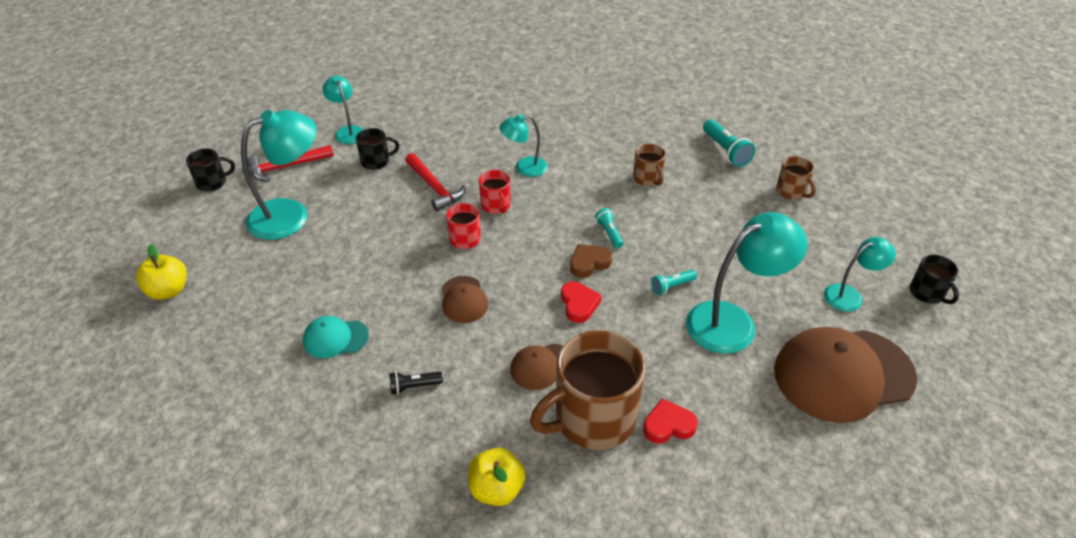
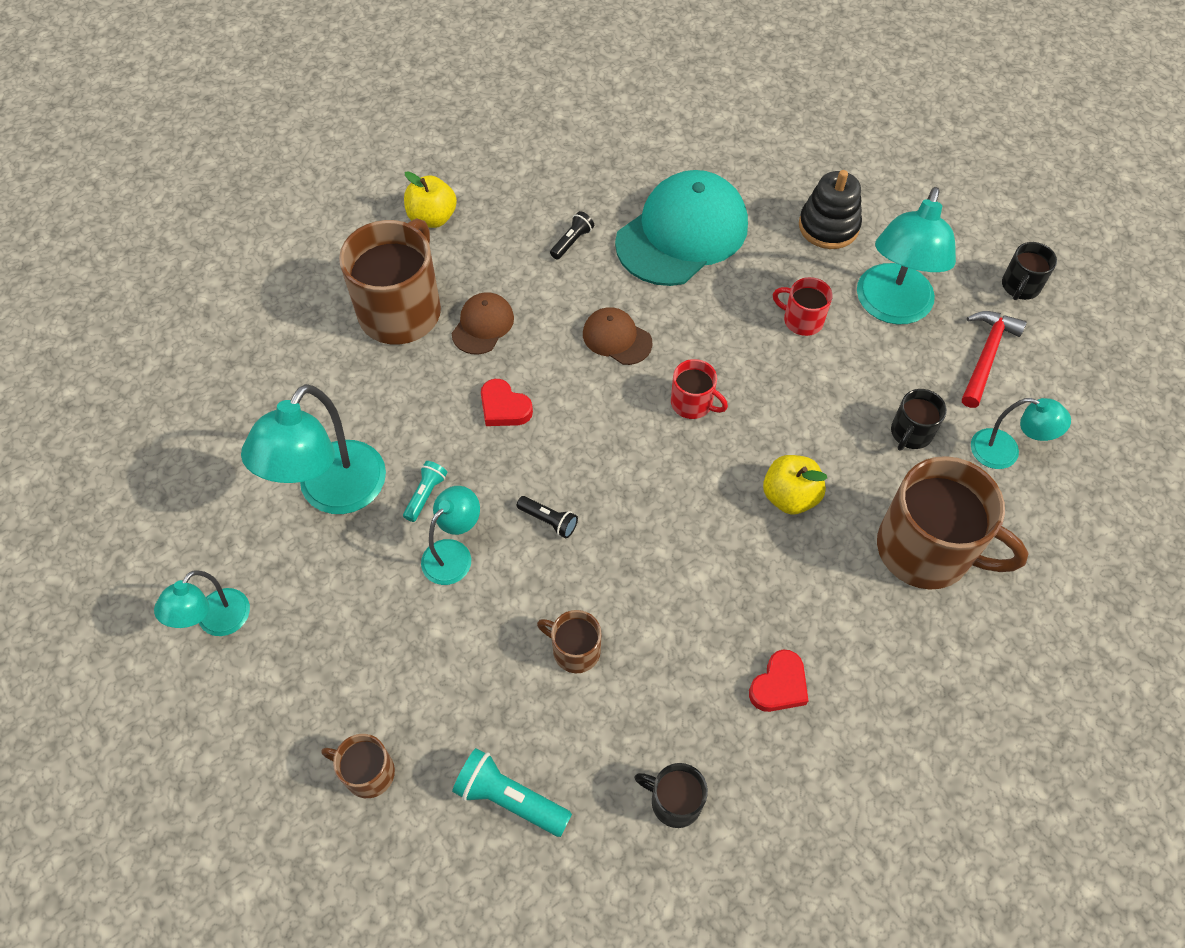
camera: 140 degrees right, 15 degrees up
(168, 291) = (871, 177): yellow apple -> yellow apple (790, 496)
(245, 279) = (828, 226): none -> black stacking toy
(335, 338) = (682, 233): turquoise cap -> turquoise cap, size x2.10
(434, 187) = (802, 444): red hammer -> none
(439, 123) = (927, 550): none -> brown mug
(496, 205) = (708, 469): red mug -> red mug (802, 320)
(524, 168) = (739, 552): turquoise lamp -> turquoise lamp (454, 554)
(589, 263) = (536, 463): brown heart -> none
(609, 233) = (549, 520): turquoise flashlight -> black flashlight
(668, 425) = (332, 346): red heart -> red heart (779, 685)
(843, 374) = (189, 504): brown cap -> none
(927, 293) = (120, 693): black mug -> black mug (674, 801)

